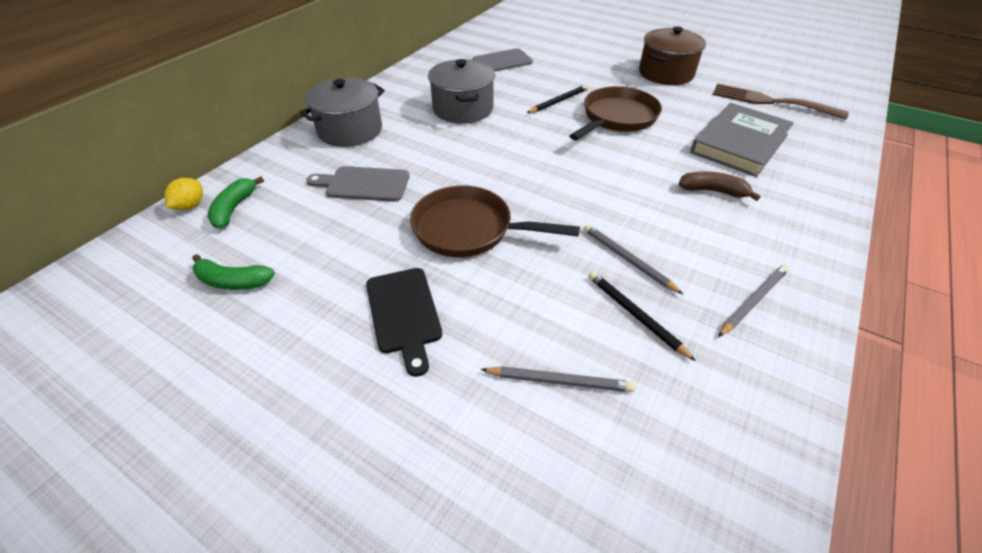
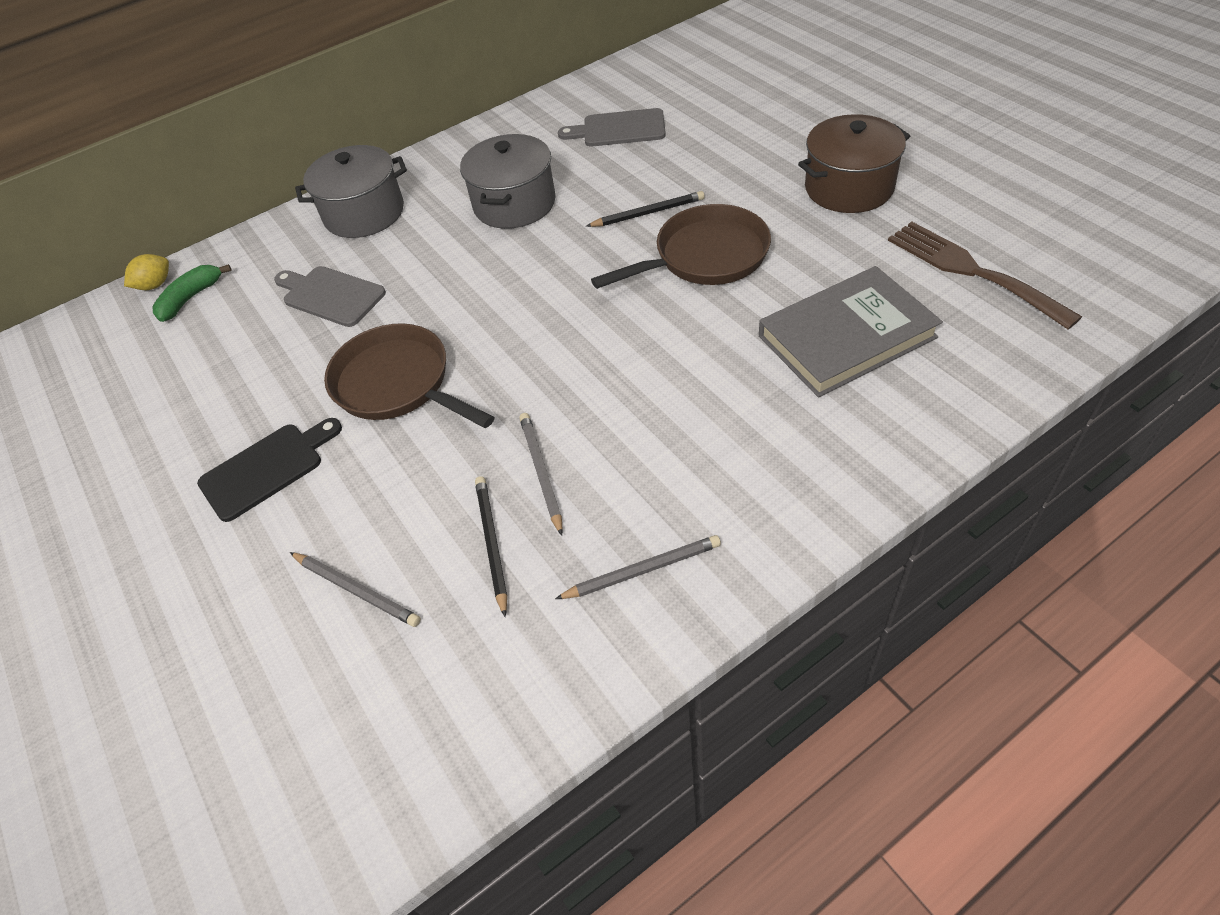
camera: 30 degrees right, 5 degrees up
(233, 281) = (143, 386): green banana -> none
(404, 313) = (267, 468): black cutting board -> black cutting board turned 135 degrees counterclockwise
(713, 191) = (735, 405): brown banana -> none

